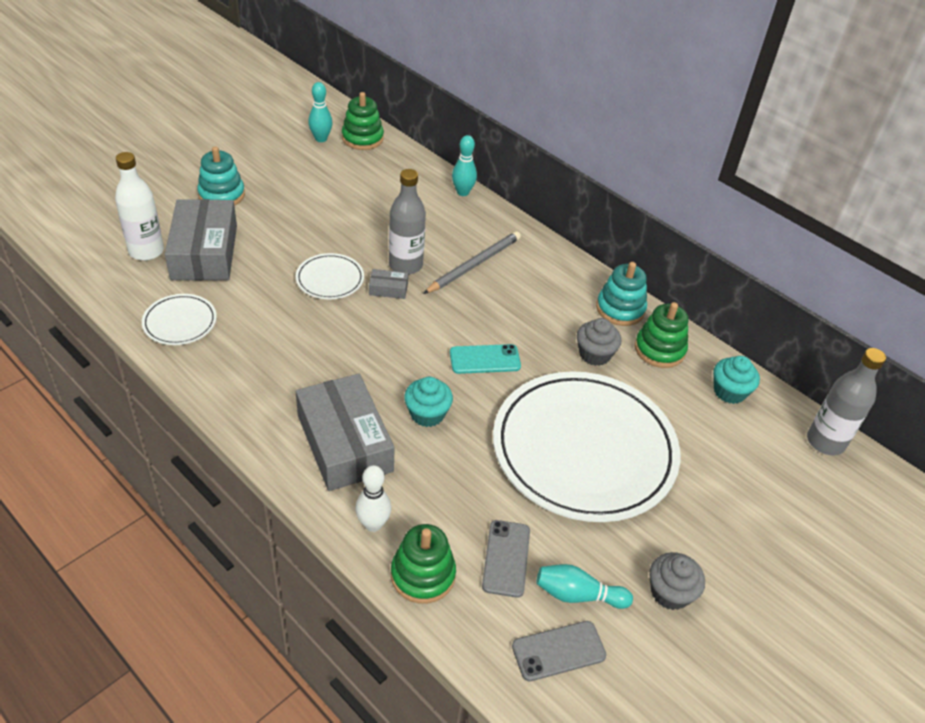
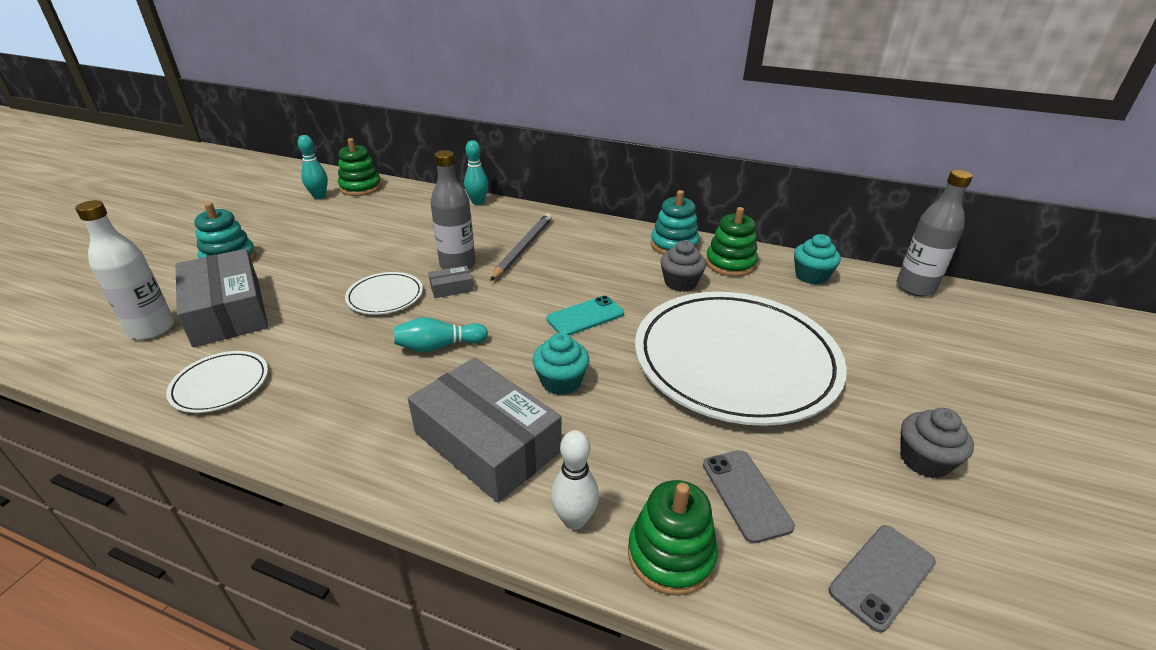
camera: 20 degrees left, 10 degrees down
(578, 595) = (846, 502): turquoise bowling pin -> turquoise bowling pin (439, 346)

